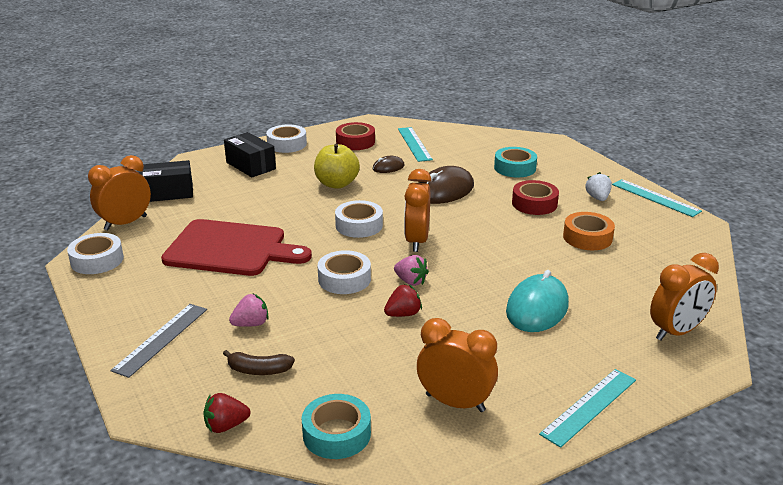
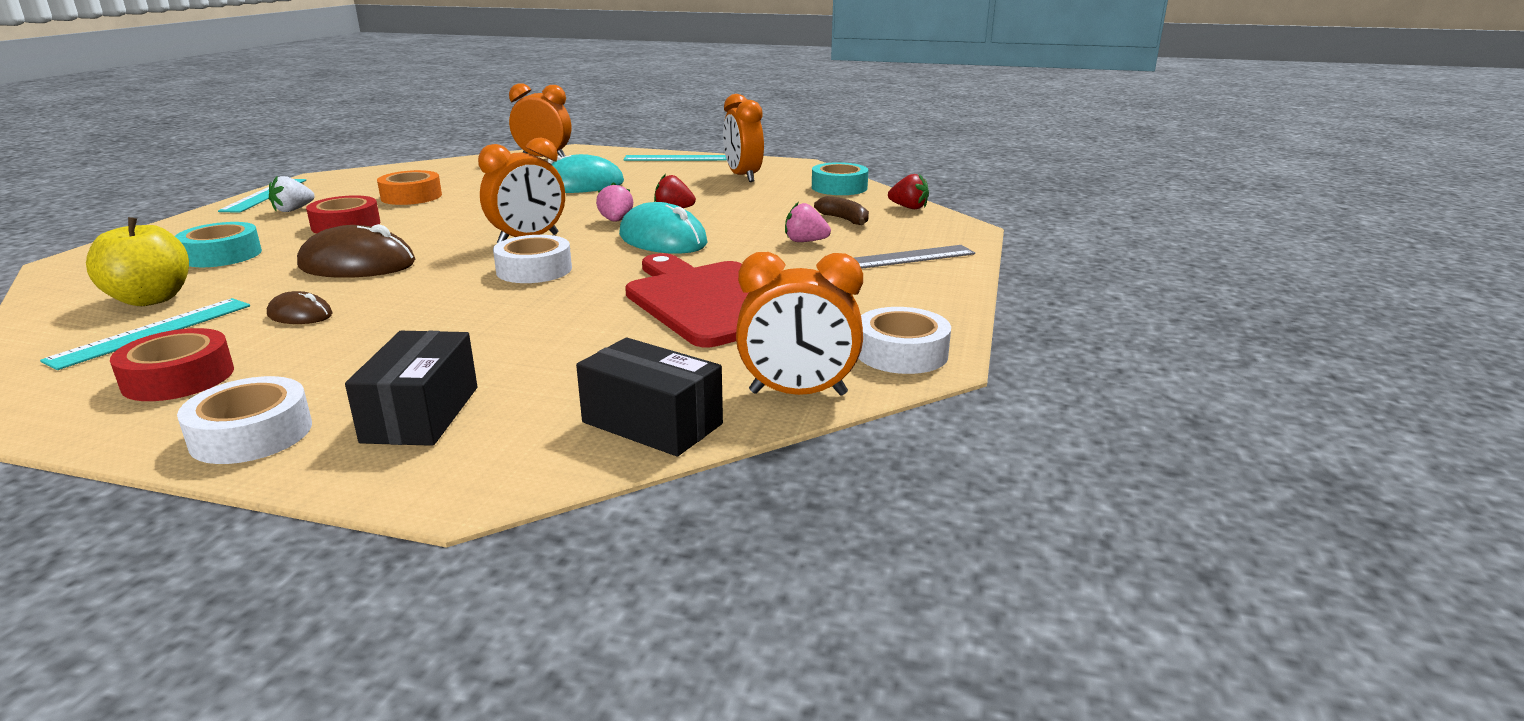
camera: 135 degrees left, 5 degrees down
(336, 184) = (416, 322): yellow apple -> yellow apple (151, 299)
(344, 279) = (662, 239): white tape -> turquoise mouse

